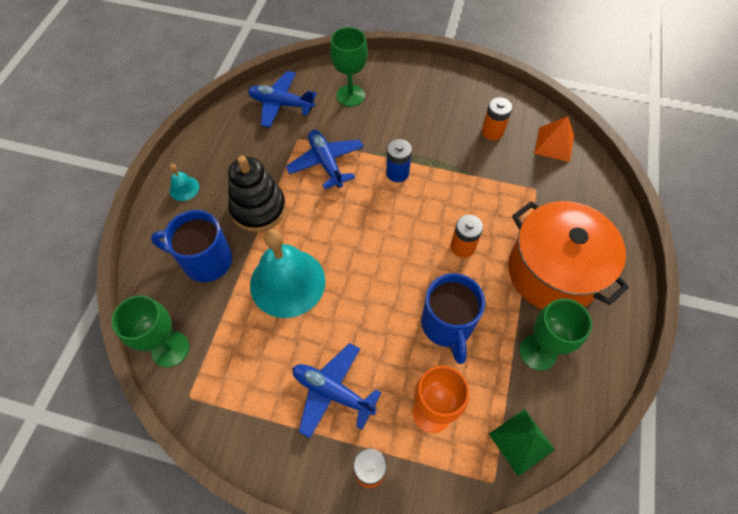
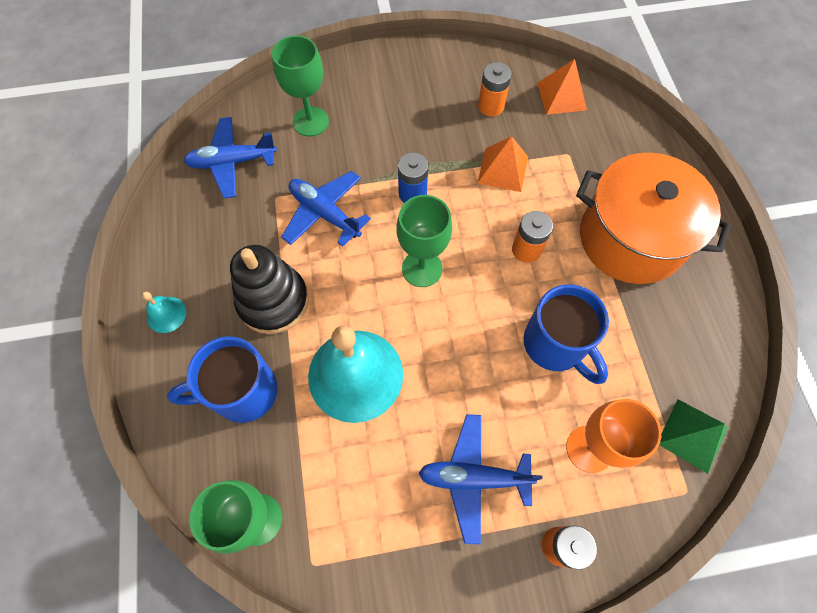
camera: 25 degrees left, 5 degrees up
(476, 181) = (503, 169): none -> orange pyramid
(538, 352) = (660, 332): green goblet -> green goblet (422, 268)

